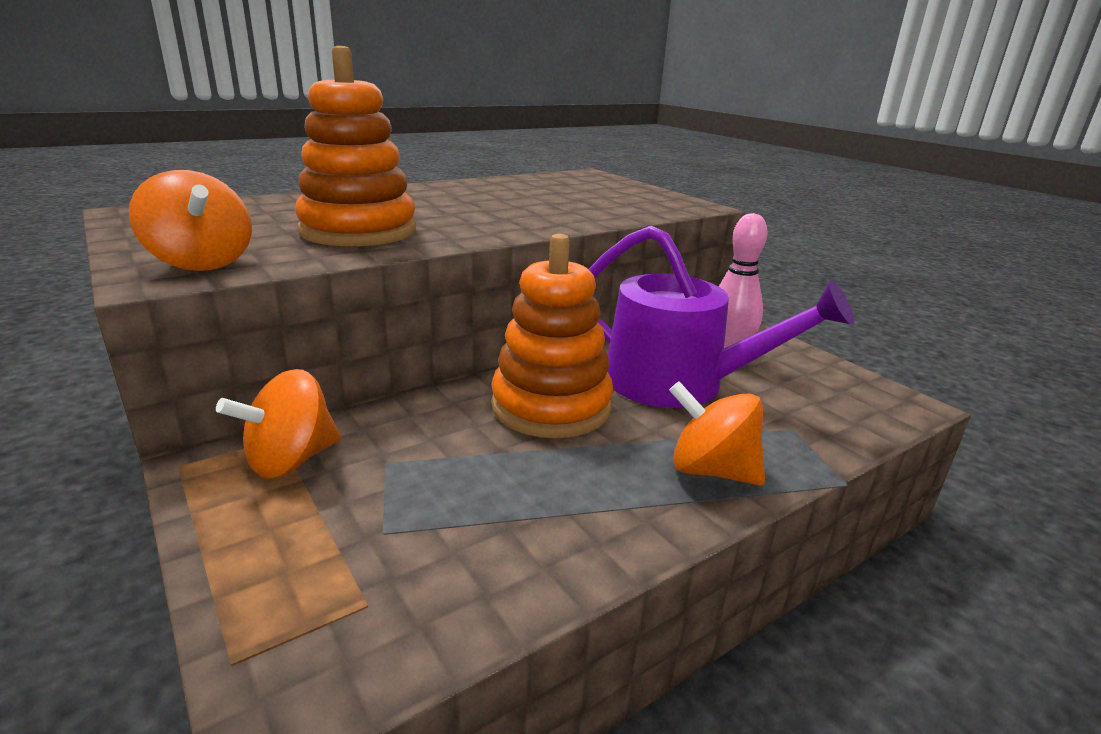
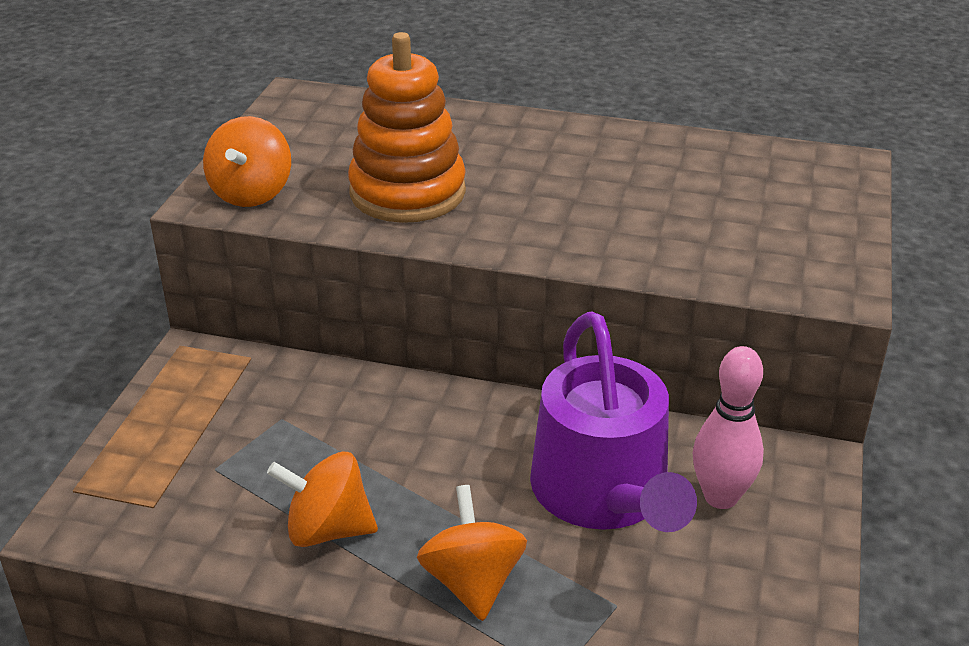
camera: 50 degrees right, 10 degrees up
(291, 460) = (235, 380): orange spinning top -> orange spinning top (327, 529)
(551, 406) = (456, 445): orange stacking toy -> none

